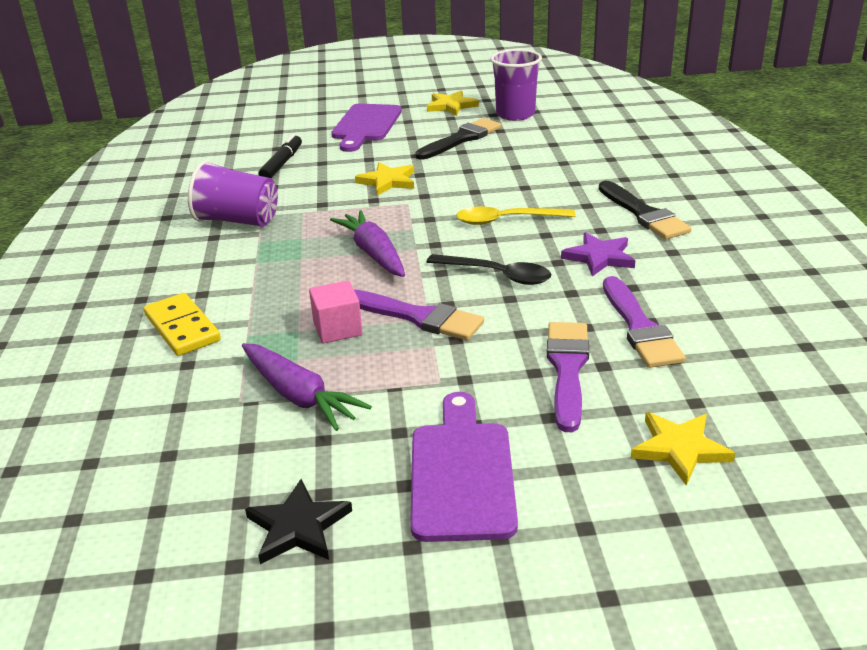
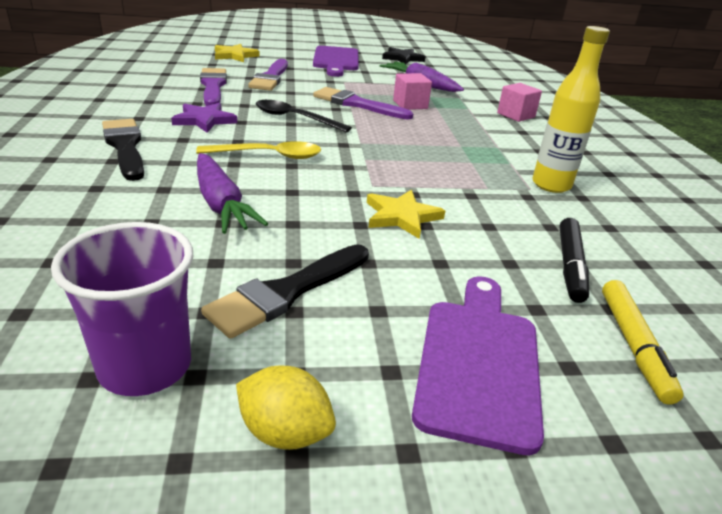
camera: 175 degrees right, 0 degrees up
(182, 328) = (516, 115): yellow domino -> pink cube
(238, 220) = (551, 185): purple cup -> yellow bottle
(281, 136) = (633, 345): none -> yellow marker
(373, 253) = (398, 142): purple carrot -> purple carrot (221, 204)
(451, 106) = (285, 432): yellow star -> yellow lemon

